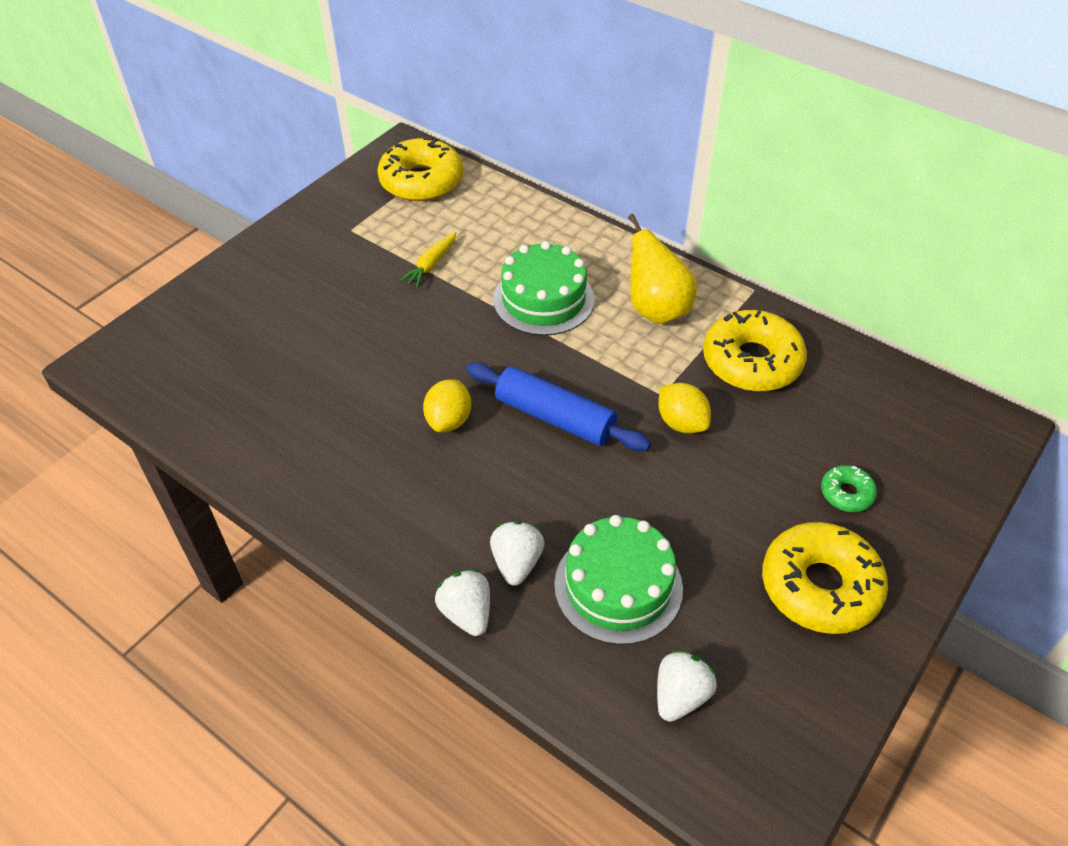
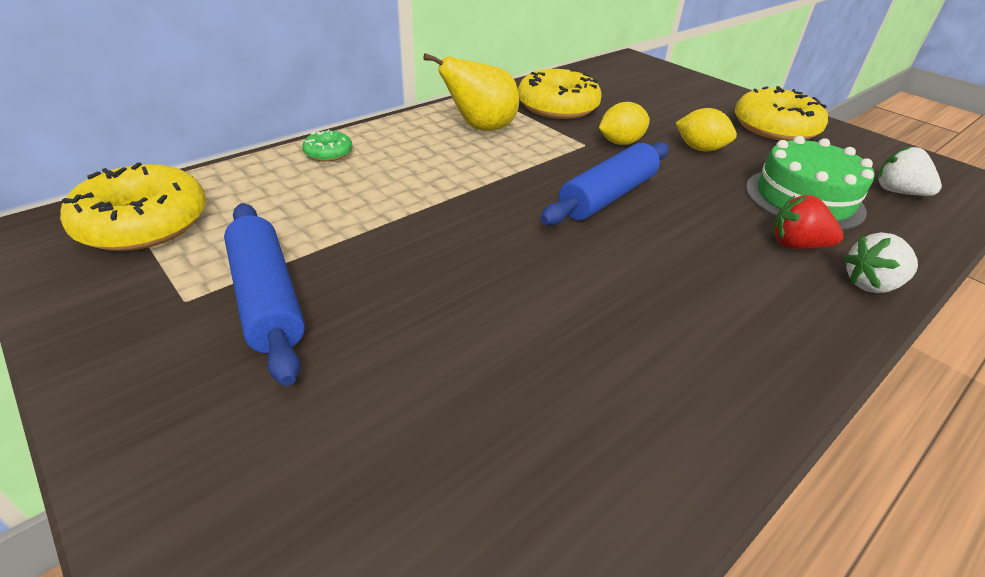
camera: 80 degrees left, 10 degrees down
(359, 260) = (266, 298): none -> blue rolling pin
(431, 265) = (327, 238): yellow carrot -> none
(449, 420) = (604, 260): yellow lemon -> yellow lemon (700, 149)
(517, 563) = (796, 245): white strawberry -> red strawberry
(543, 299) = (436, 176): green cake -> none
(846, 493) = (691, 104): green donut -> green donut (328, 153)

